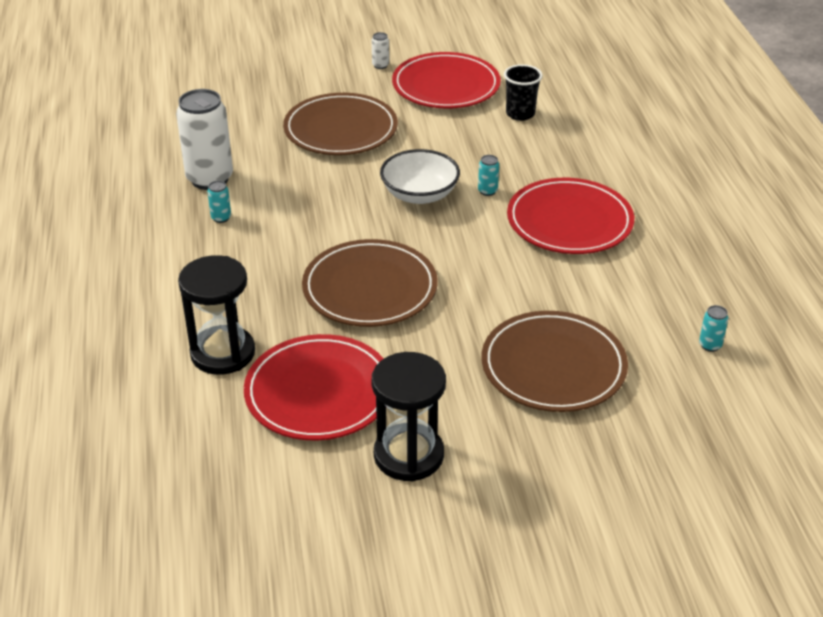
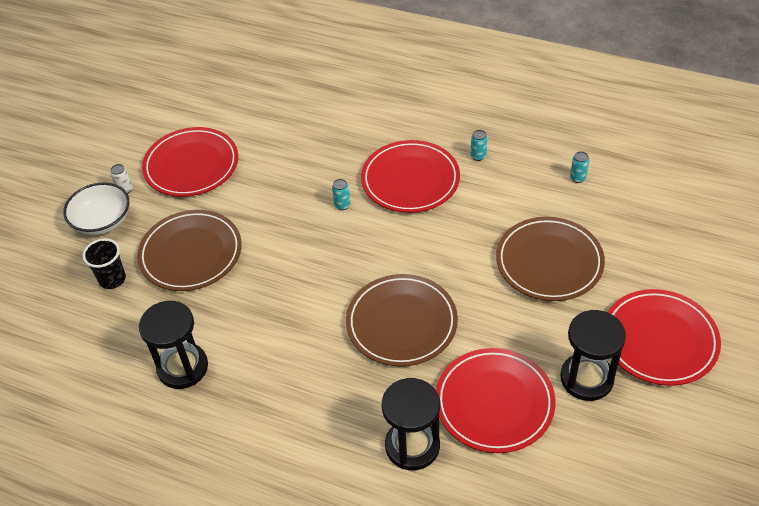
camera: 55 degrees left, 10 degrees up
(210, 179) = (182, 367): white can -> black hourglass
(221, 218) = (243, 380): turquoise can -> turquoise can (478, 156)
(419, 194) = (315, 244): white bowl -> white bowl (102, 221)
(518, 502) = (659, 340): none -> red plate
(520, 114) = (266, 143): black cup -> black cup (112, 279)

